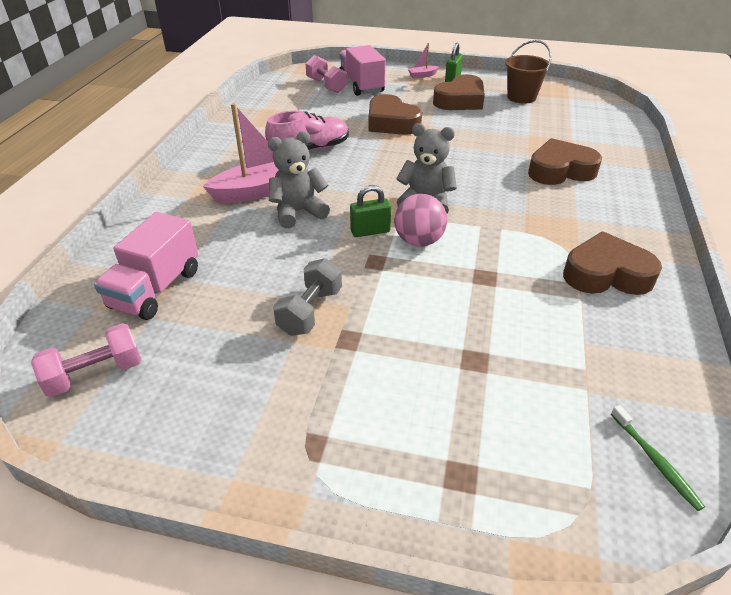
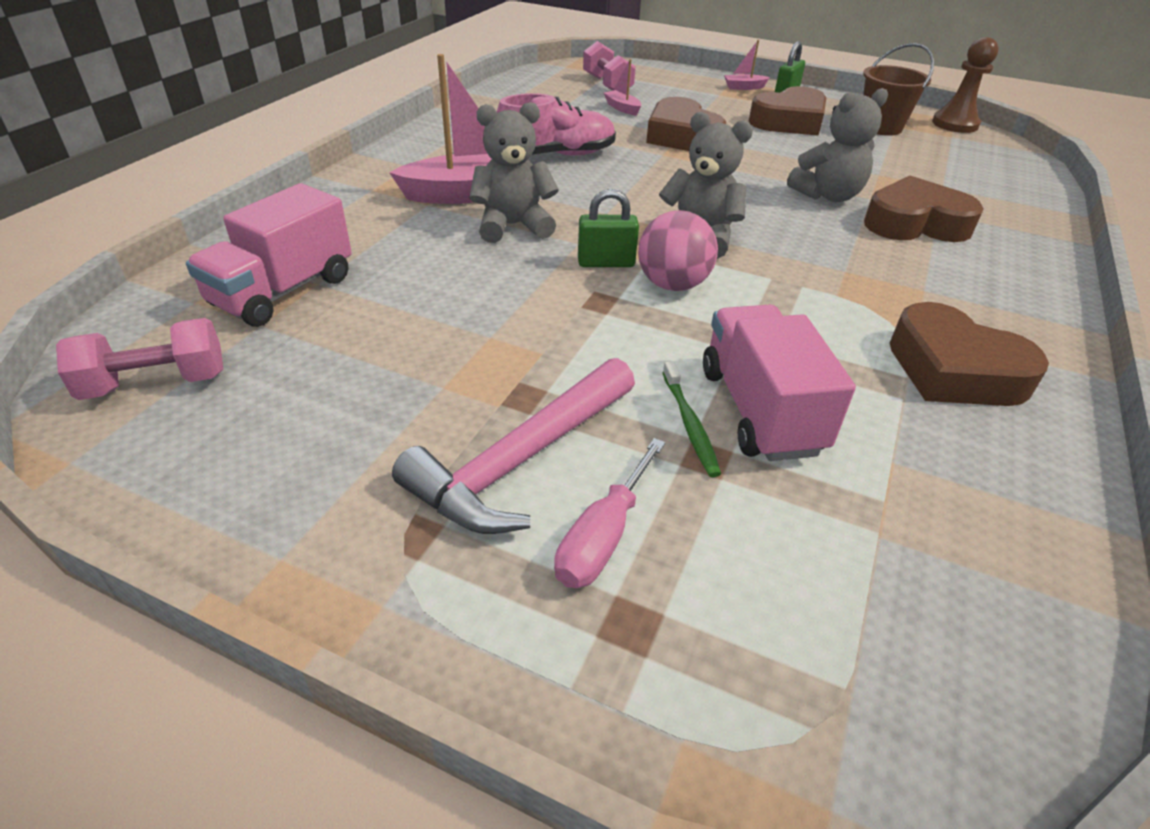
camera: 10 degrees right, 0 degrees up
(310, 311) = (482, 351): grey dumbbell -> none
(343, 104) = (622, 108): none -> pink boat
(361, 85) = (655, 90): pink truck -> pink truck (759, 410)
(361, 383) = (521, 460): none -> pink hammer
(428, 424) = (603, 537): none -> pink screwdriver
(500, 157) = (827, 195): none -> grey teddy bear
(568, 88) = (955, 124): none -> brown pawn
(606, 274) = (953, 370): brown heart -> brown heart turned 150 degrees counterclockwise
(655, 461) = (972, 668): green toothbrush -> green toothbrush (690, 425)

